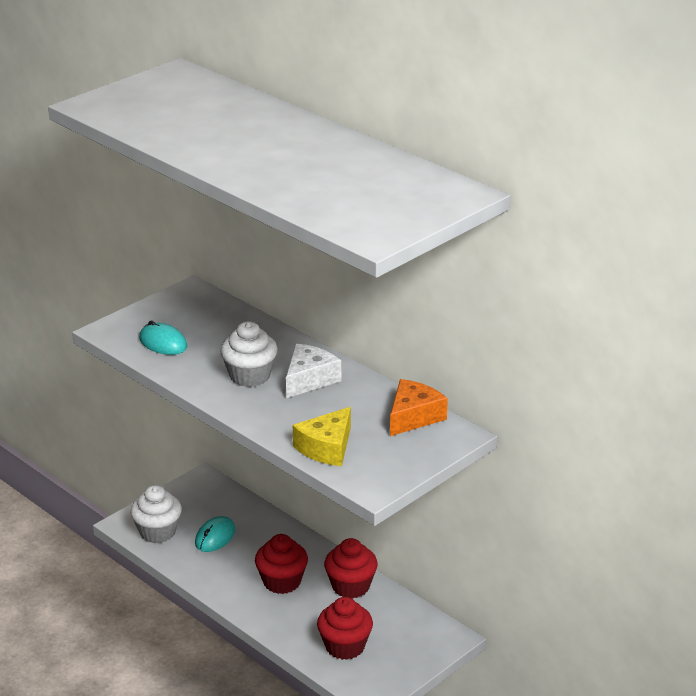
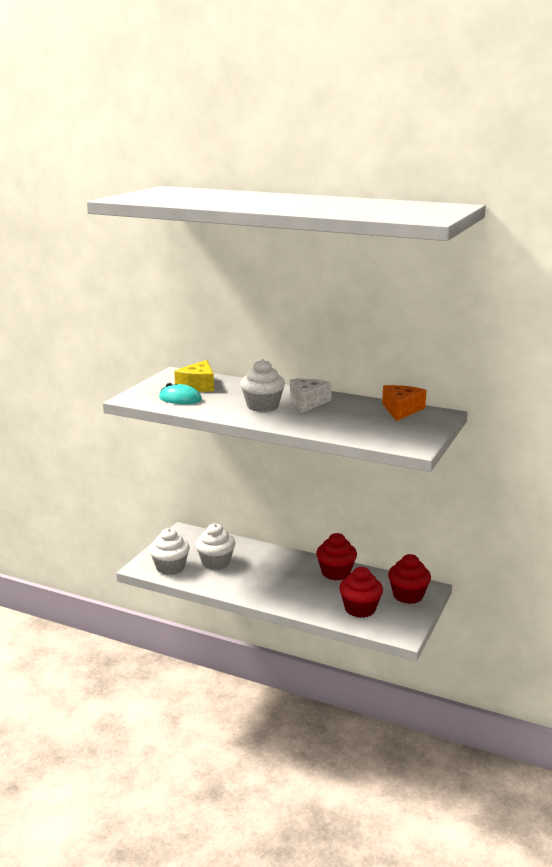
camera: 20 degrees left, 10 degrees down
(215, 537) = (216, 562): turquoise mouse -> white cupcake
(282, 582) = (284, 579): red cupcake -> red cupcake (408, 595)
(326, 448) = (358, 432): yellow cheese -> yellow cheese (198, 385)

